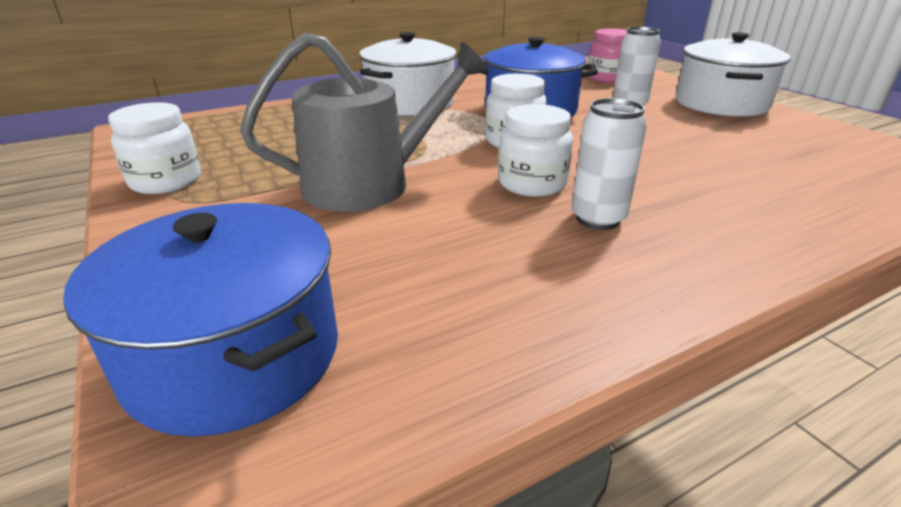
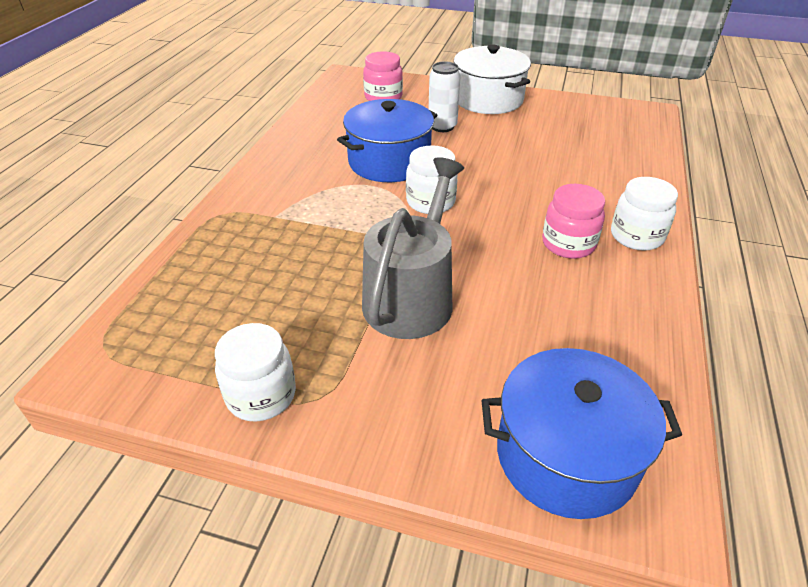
camera: 45 degrees left, 10 degrees up
(410, 103) = (287, 196): white pot -> none
(532, 184) = (499, 236): white jar -> white jar (636, 236)
(598, 219) = (568, 244): white can -> pink jar

